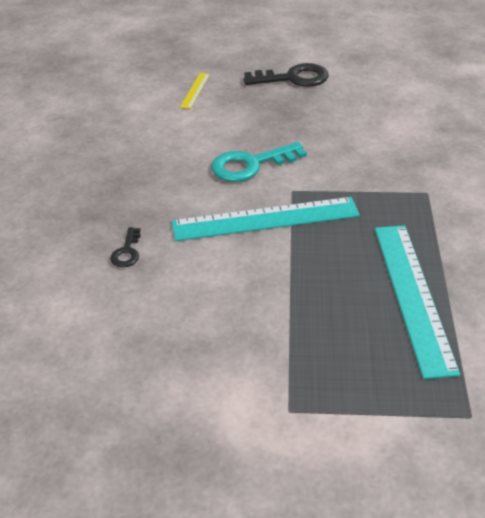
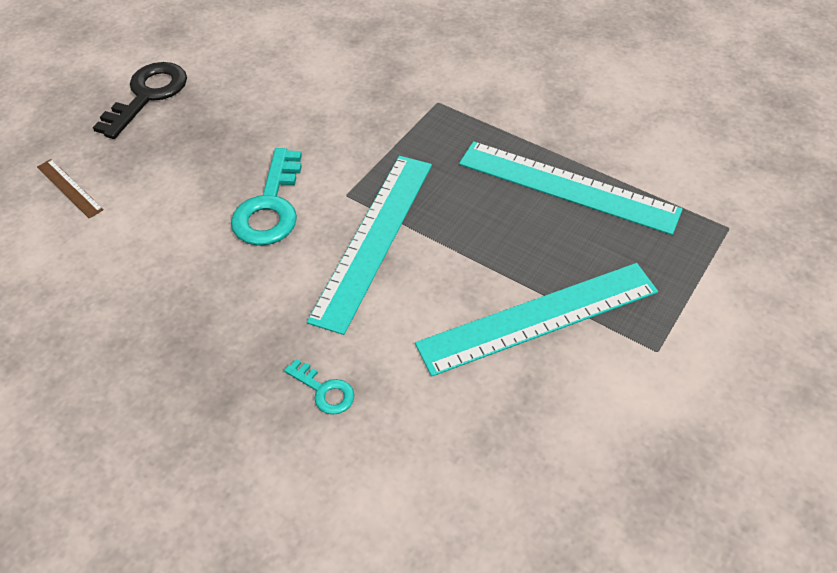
camera: 60 degrees left, 10 degrees up
(127, 252) = (324, 390): black key -> turquoise key
(195, 90) = (69, 188): yellow ruler -> brown ruler
(264, 329) = (539, 318): none -> turquoise ruler

